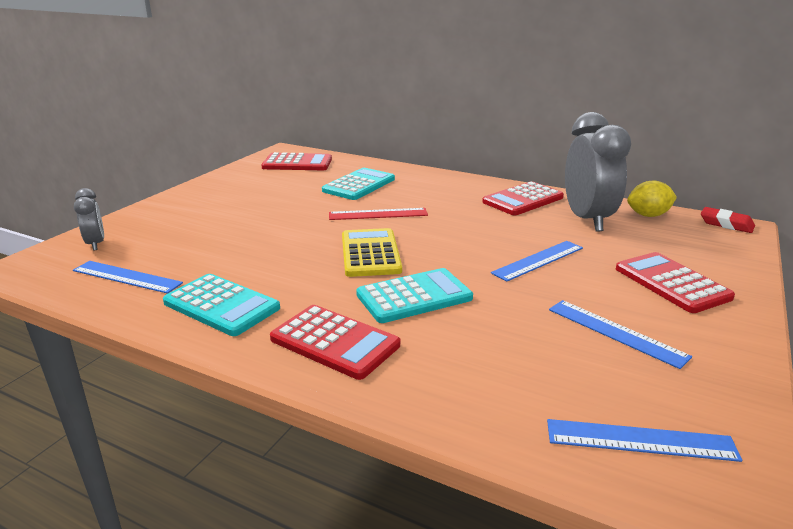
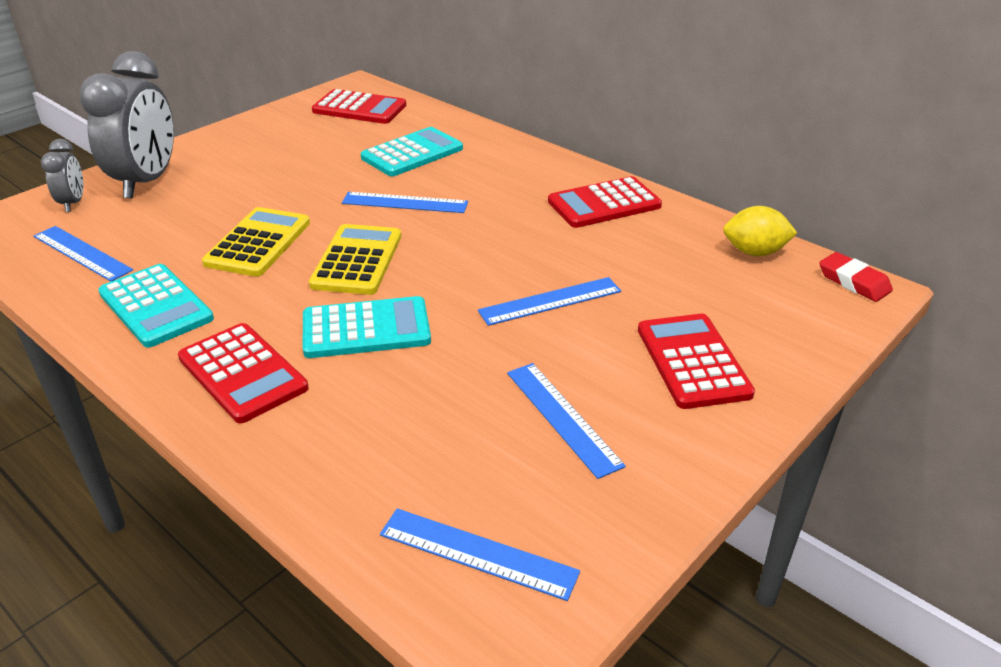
camera: 15 degrees right, 10 degrees up
(280, 252) = (258, 243): none -> yellow calculator
(378, 214) = (405, 202): red ruler -> blue ruler
(587, 219) = (664, 247): grey clock -> grey clock (147, 182)

